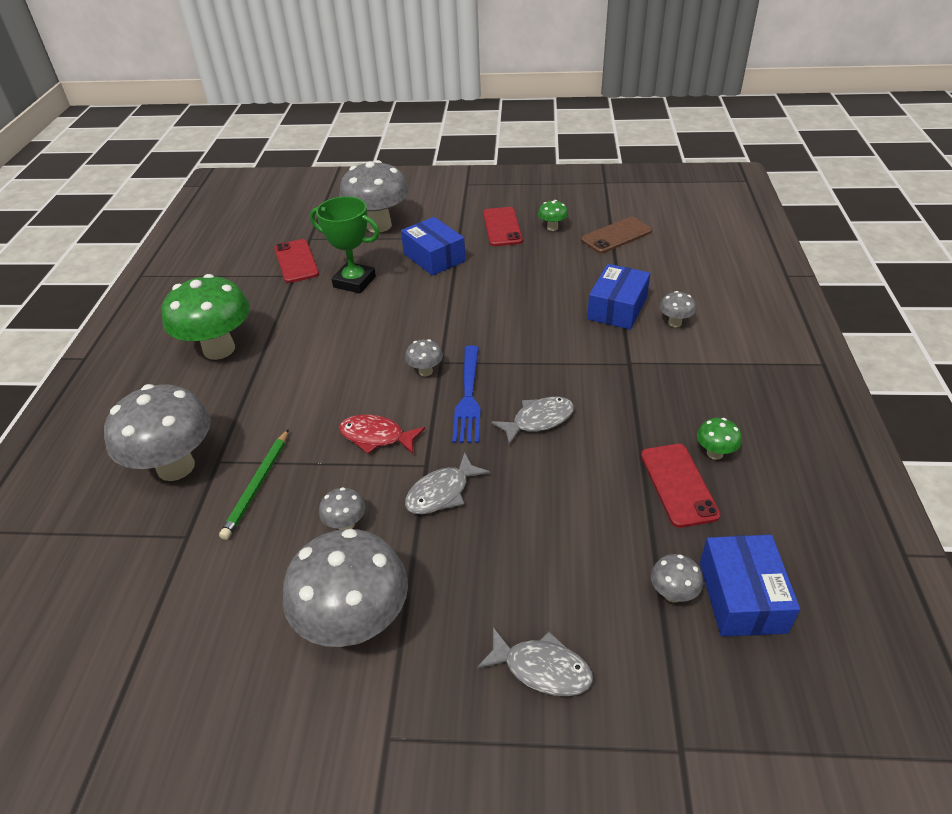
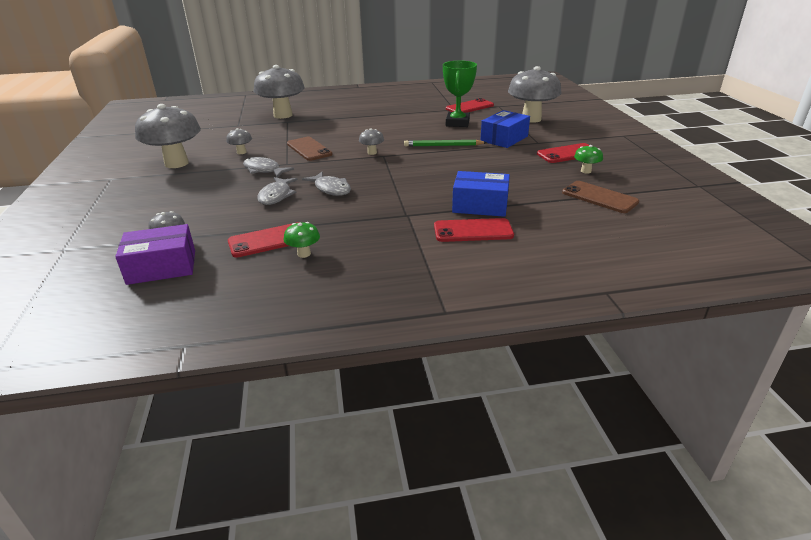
camera: 75 degrees right, 10 degrees down
(219, 349) = (374, 106): green mushroom -> none
(258, 485) = (270, 131): green pencil -> green pencil (443, 146)
(376, 437) = (309, 149): red fish -> brown phone
(468, 396) = (350, 166): blue fork -> none
(541, 669) = (132, 208): grey fish -> grey fish (276, 196)
(674, 323) = (473, 231): grey mushroom -> red phone
(742, 597) = (162, 267): blue box -> purple box

